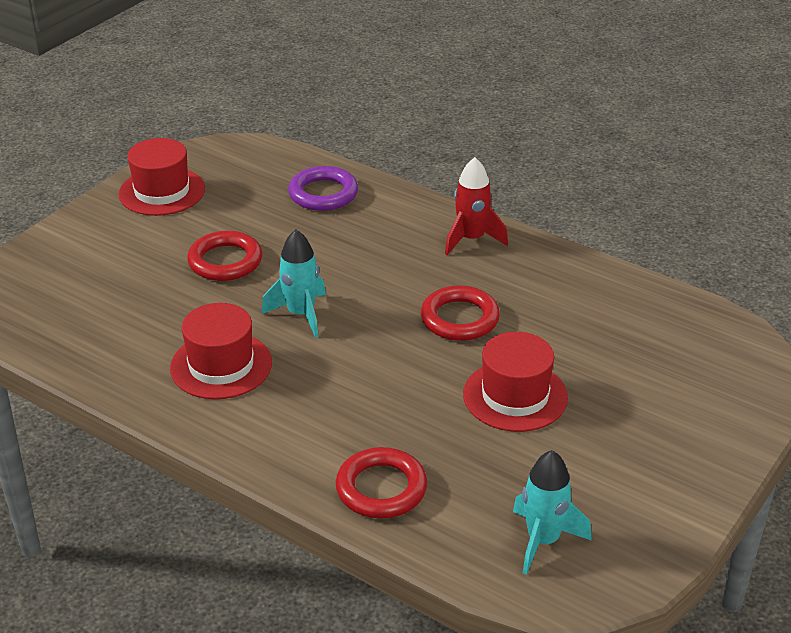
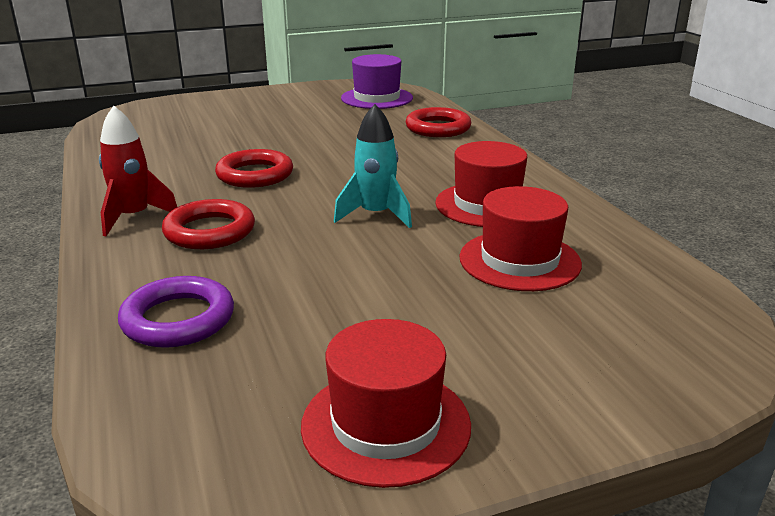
camera: 145 degrees left, 10 degrees down
(225, 261) = (396, 284): red ring -> red ring (209, 231)
(515, 396) = (295, 135): red hat -> red hat (519, 260)
(543, 540) = (377, 98): turquoise rocket -> purple hat

